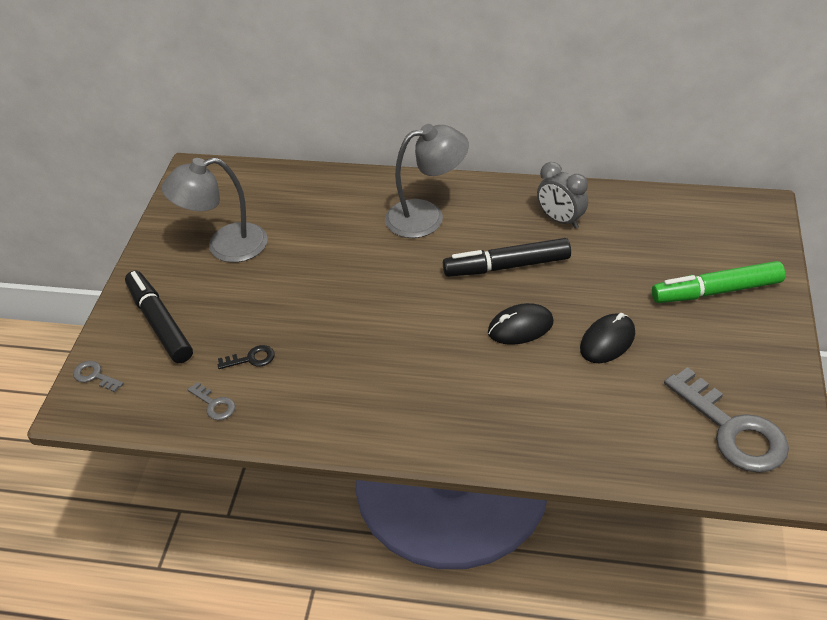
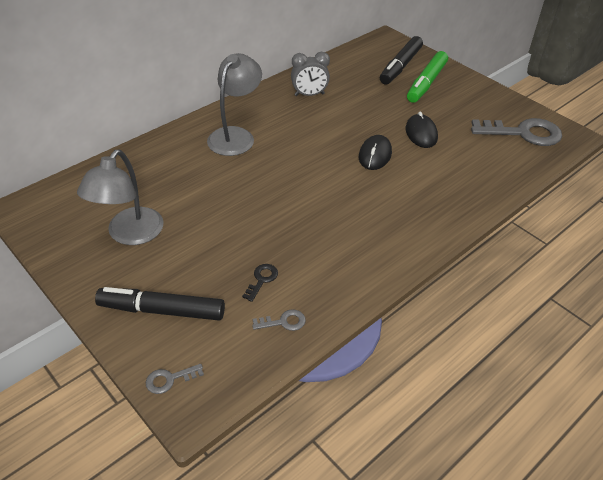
camera: 55 degrees left, 0 degrees up
(507, 266) = (320, 132): black marker -> black marker (400, 66)

